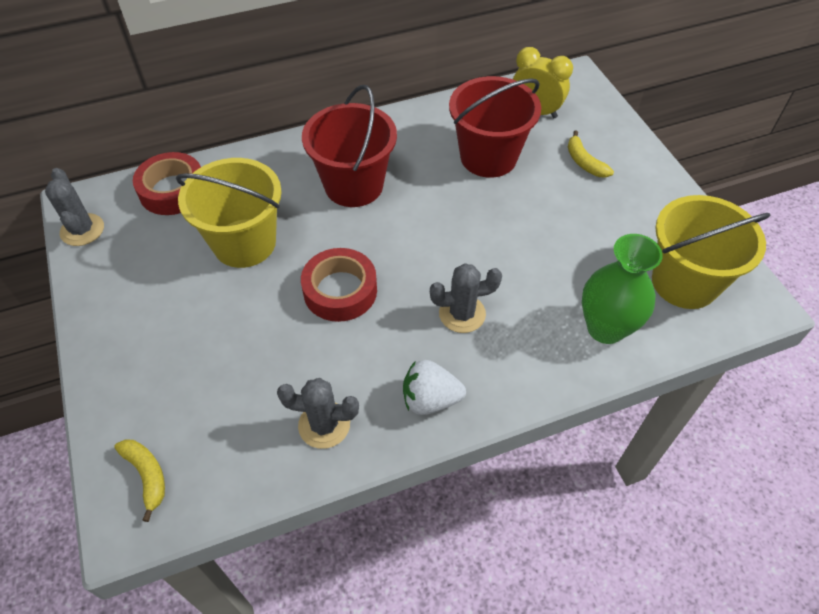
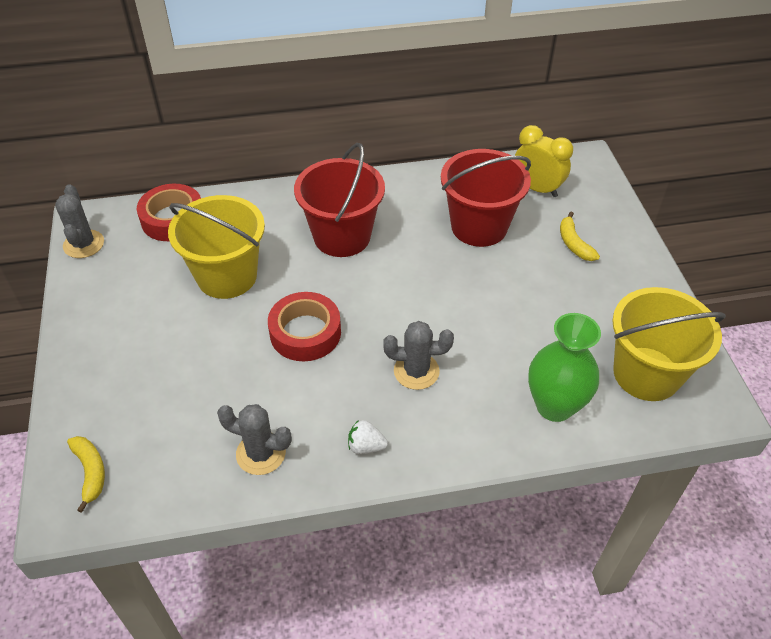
camera: 10 degrees right, 5 degrees down
(430, 399) = (366, 446): white strawberry -> white strawberry, size x0.65

